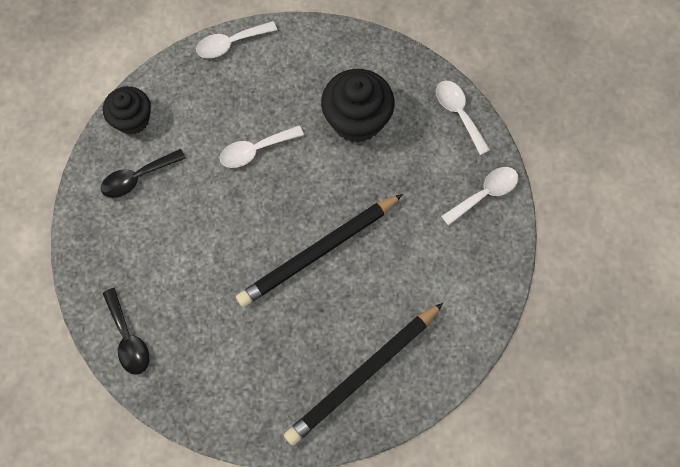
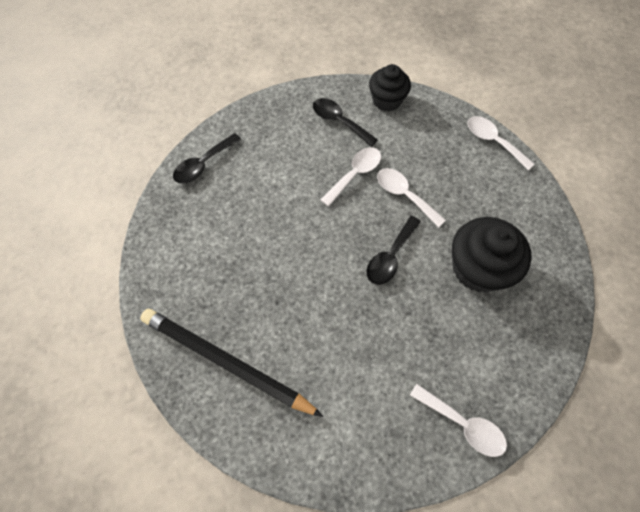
camera: 70 degrees right, 5 degrees down
(315, 190) = (390, 257): none -> black spoon
(318, 252) = (331, 280): black pencil -> none
(458, 113) = (539, 365): white spoon -> white spoon (355, 174)

